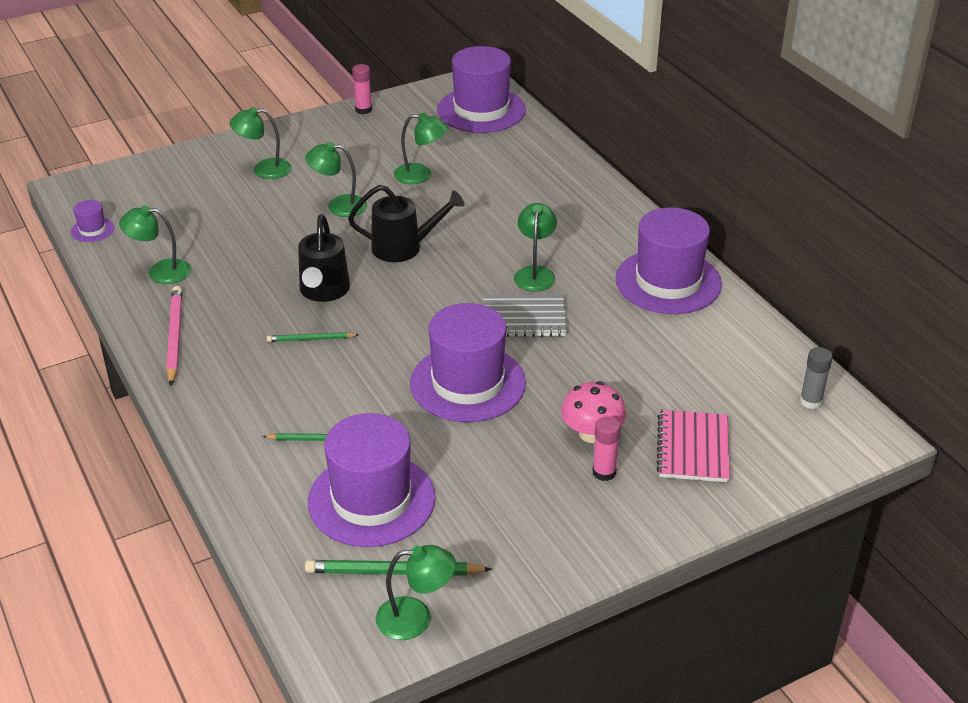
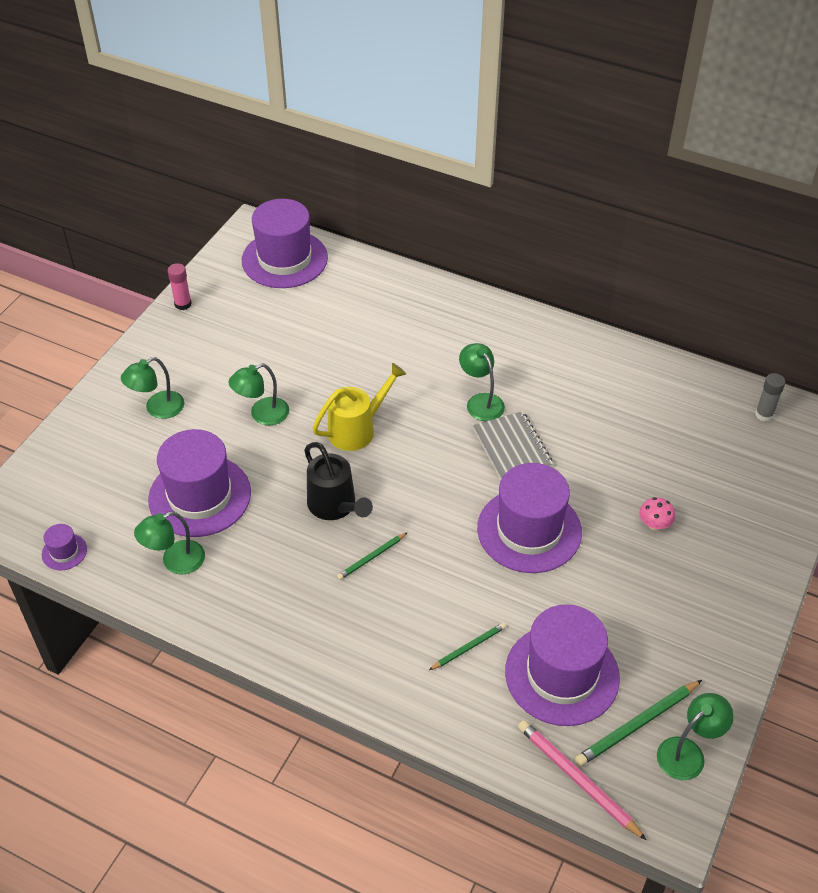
camera: 35 degrees left, 10 degrees up
(174, 337) = (257, 619): pink pencil -> pink pencil (577, 780)
(404, 247) = (357, 429): black watering can -> yellow watering can
(421, 175) = (299, 350): green lamp -> none
(523, 318) = (512, 448): grey notebook -> grey notebook turned 75 degrees counterclockwise
(592, 434) = (654, 524): pink mushroom -> pink mushroom, size x0.64
(604, 472) = (692, 552): pink glue stick -> none
(668, 282) = (581, 359): purple hat -> purple hat (200, 496)
(692, 448) = (728, 497): pink notebook -> none

